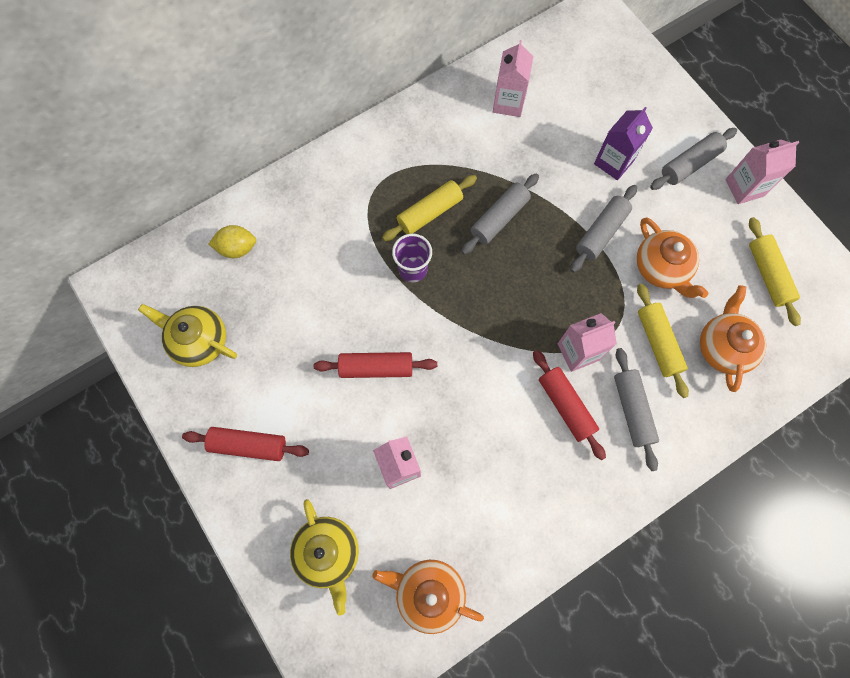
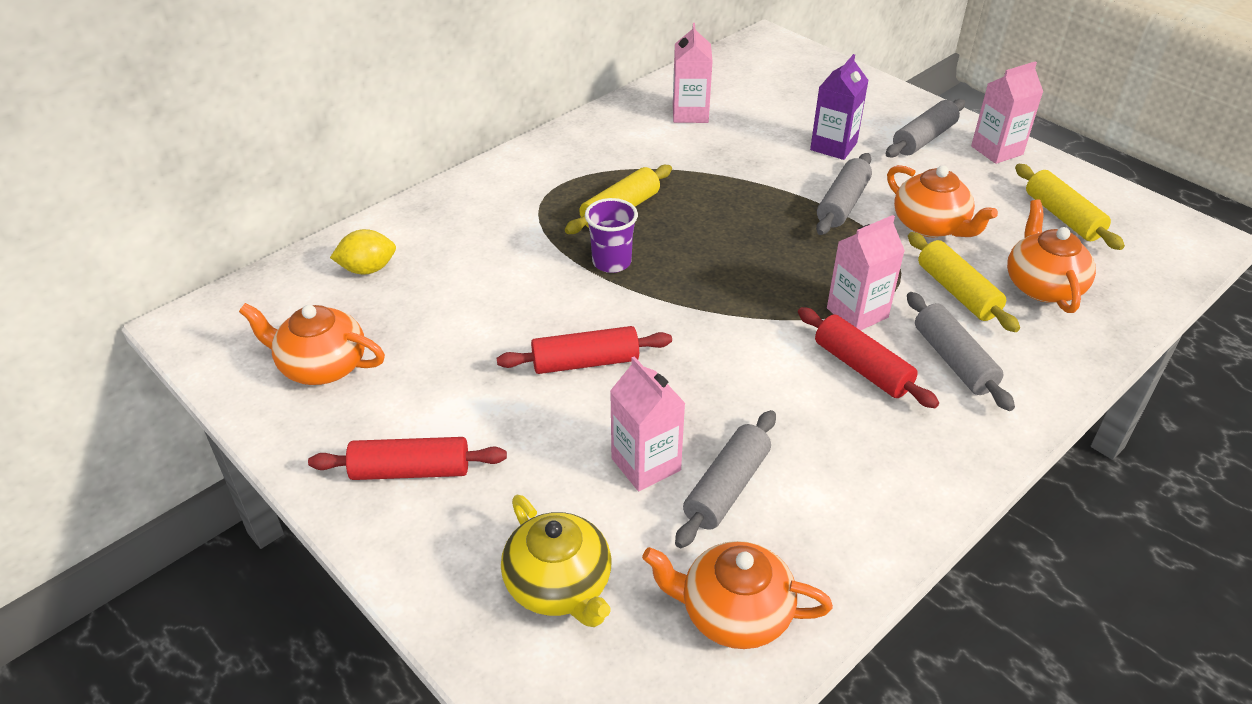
camera: 10 degrees left, 30 degrees down
(198, 340) = (321, 366): yellow teapot -> orange teapot
(499, 218) = (710, 205): grey rolling pin -> grey rolling pin (726, 487)

